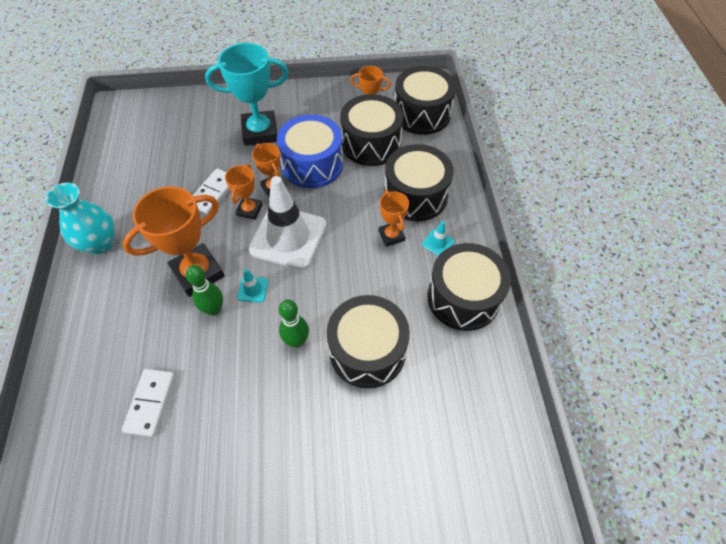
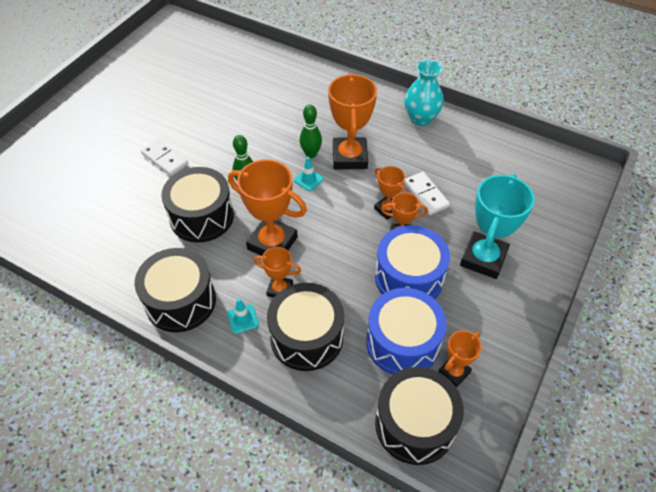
camera: 125 degrees right, 5 degrees down
(150, 403) = (272, 105): white domino -> white domino (165, 159)
(288, 237) = (338, 220): white traffic cone -> none
(351, 270) = (272, 243): none -> orange trophy
(371, 143) = (402, 342): black drum -> blue drum

